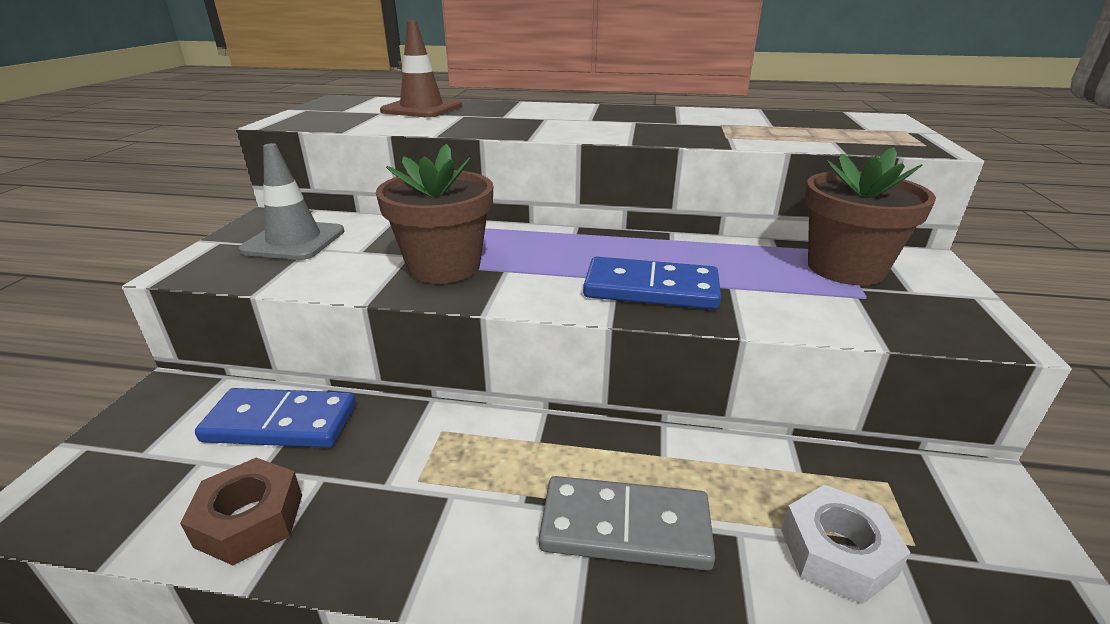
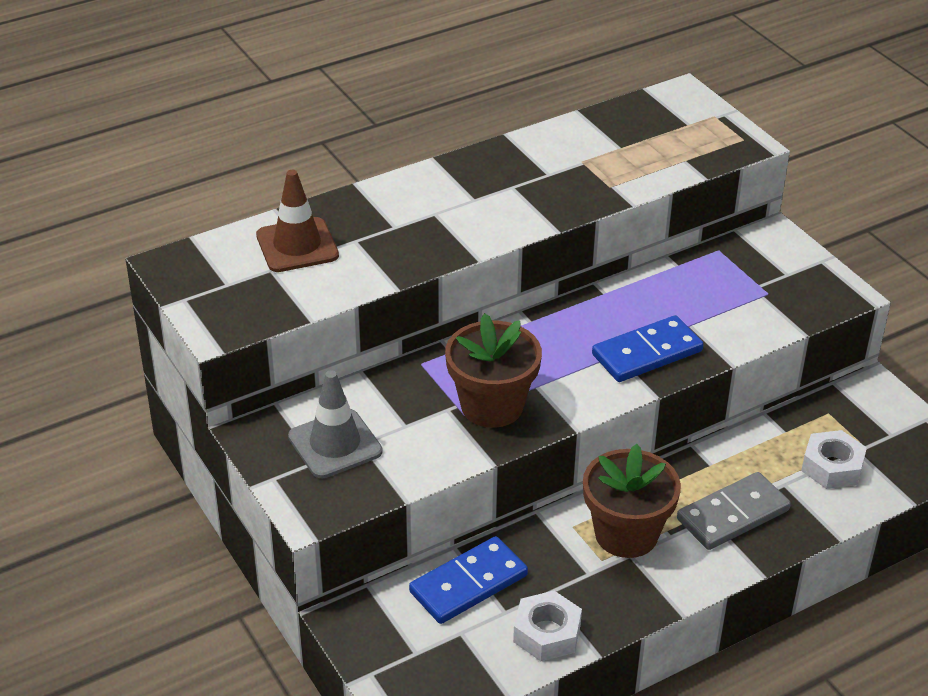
camera: 40 degrees left, 10 degrees up
(250, 520) = (547, 633): brown nut -> white nut
(845, 268) = (737, 269): brown flower pot -> brown flower pot (626, 534)

